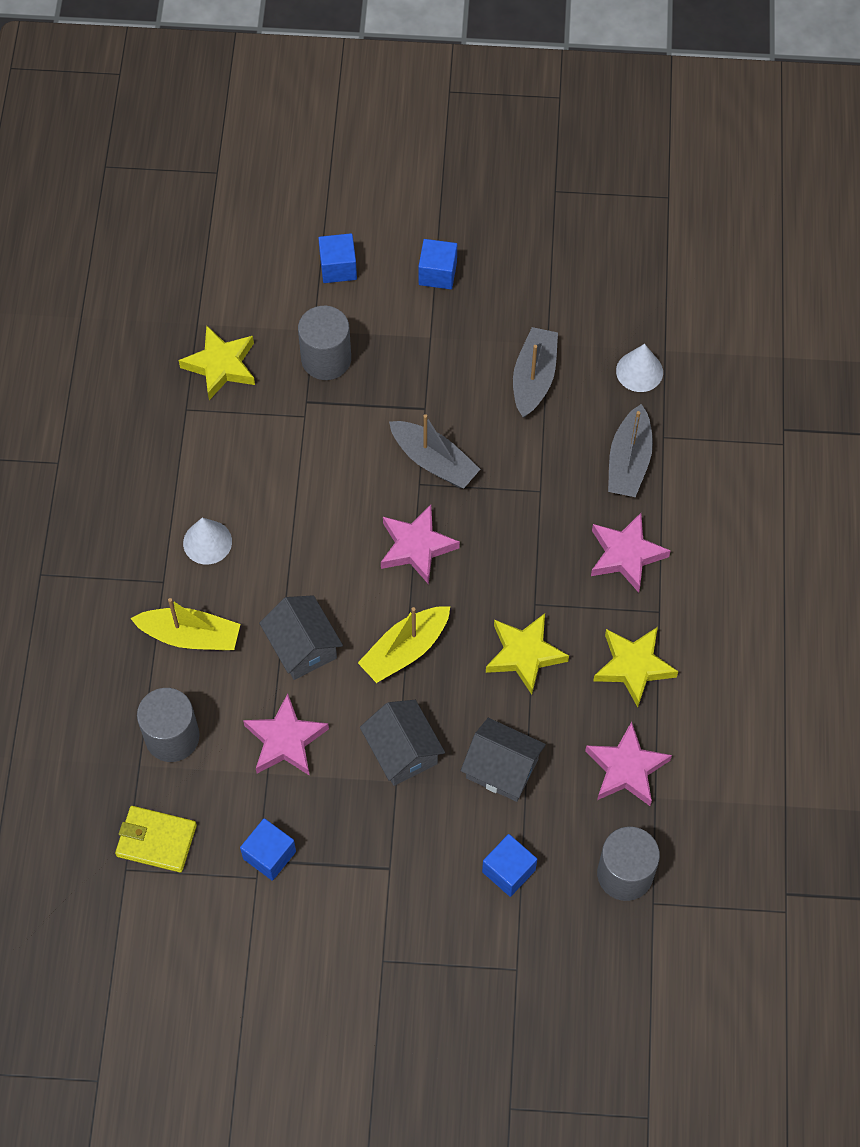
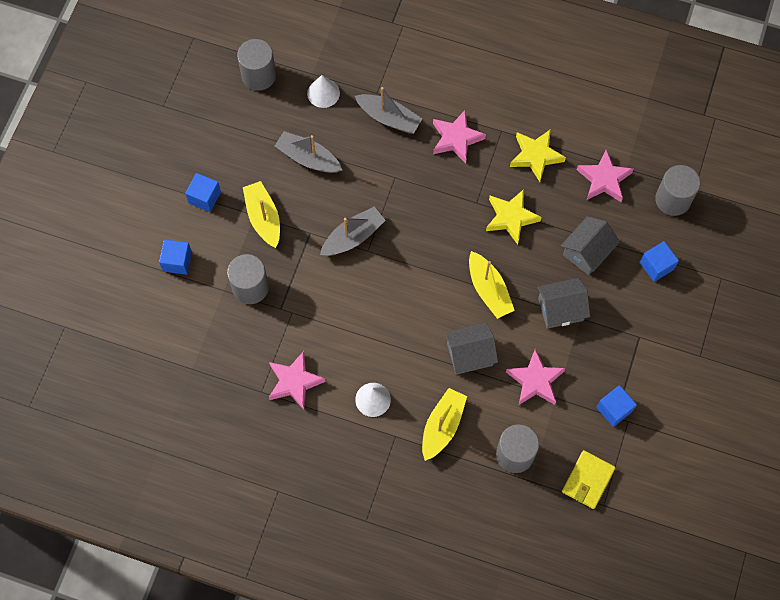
camera: 75 degrees left, 5 degrees up
(221, 365) = (233, 359): yellow star -> none
(416, 547) = (415, 264): pink star -> pink star (294, 382)
(429, 348) = (263, 218): none -> yellow boat
(638, 287) = (259, 75): none -> grey cylinder

